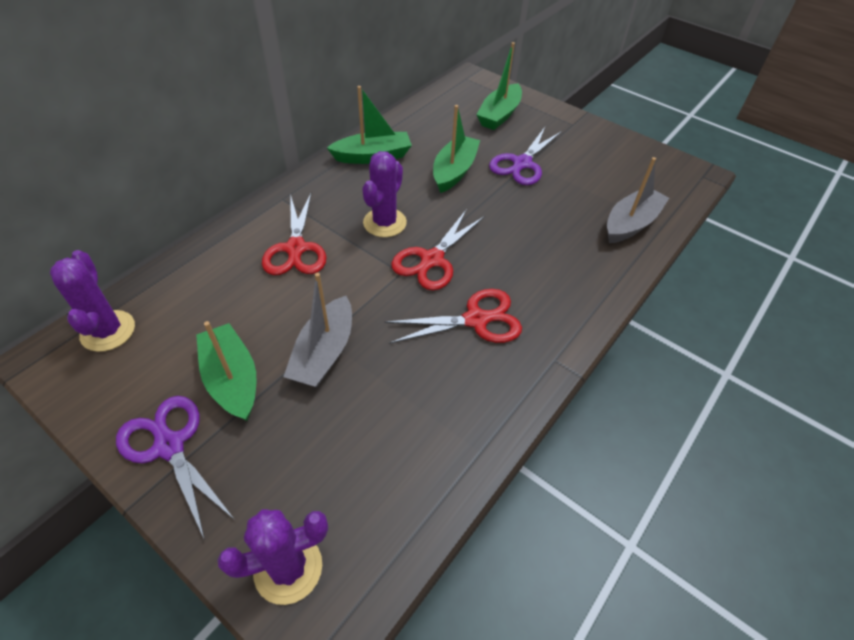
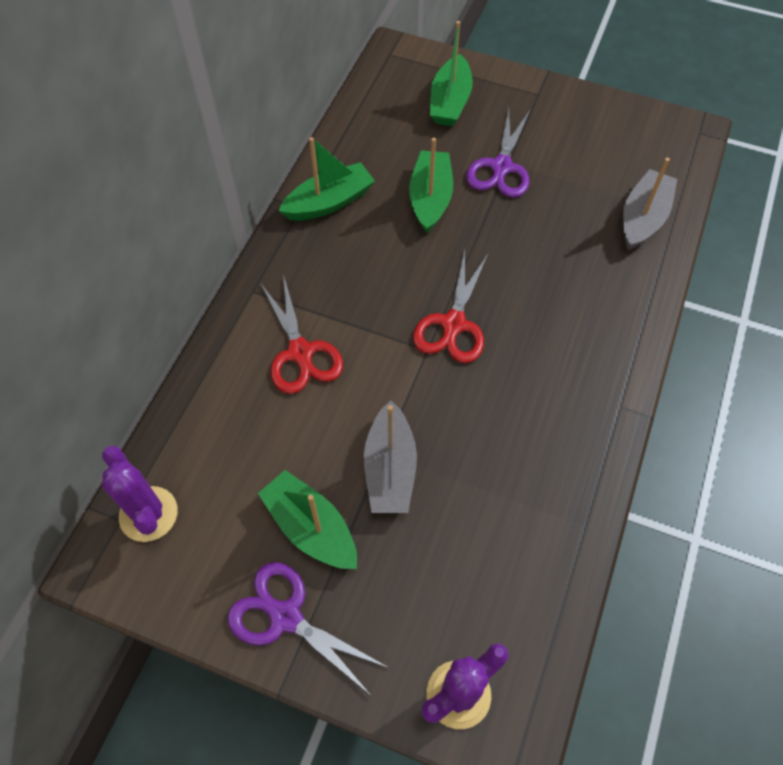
camera: 15 degrees left, 10 degrees up
(385, 223) = (382, 291): purple cactus -> none
(476, 320) = (527, 384): red scissors -> none

